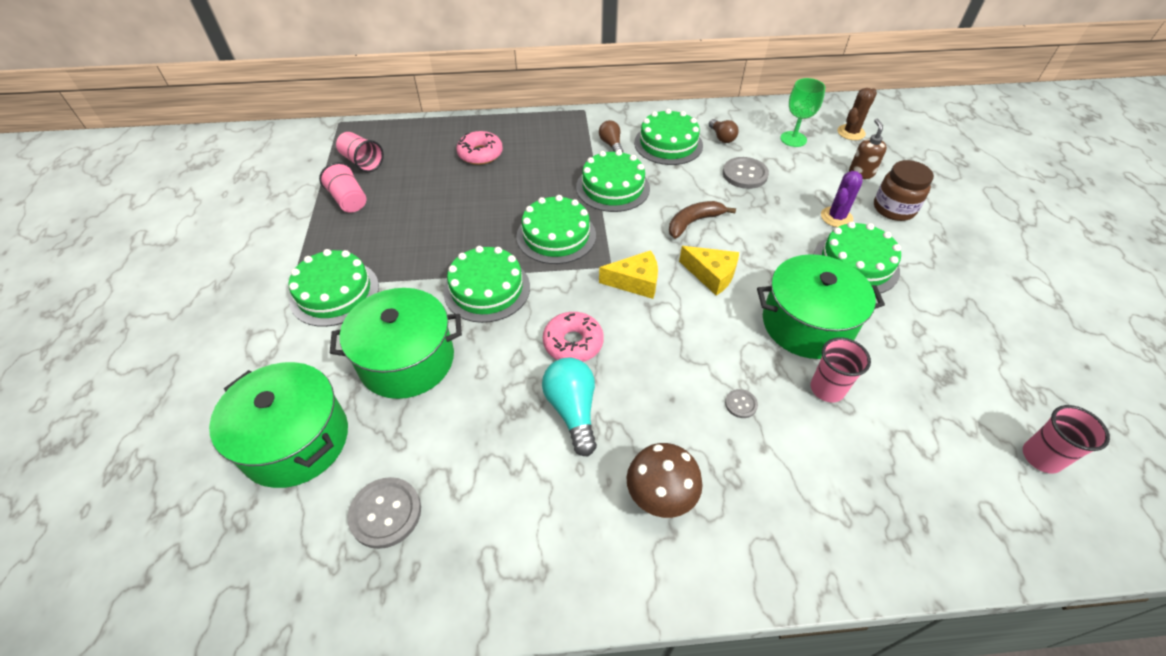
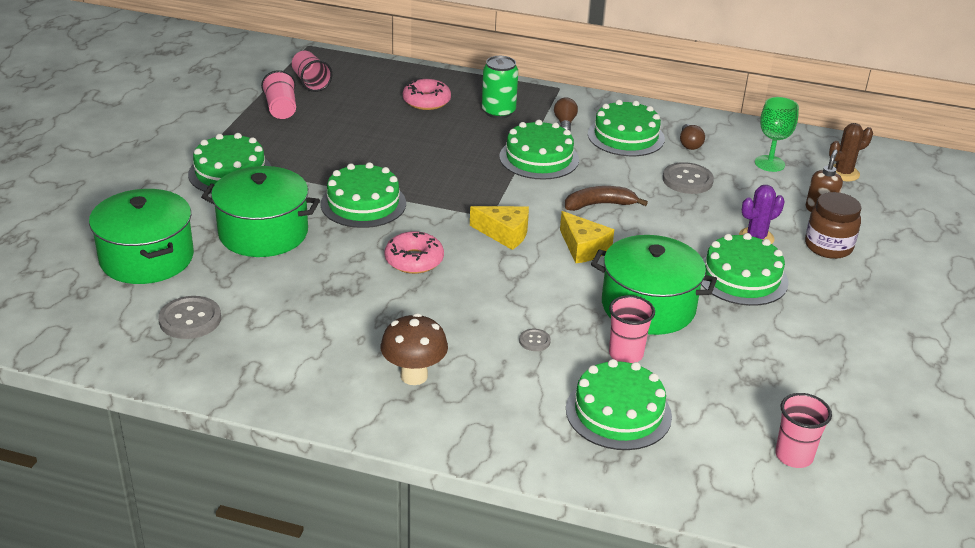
camera: 20 degrees right, 15 degrees down
(549, 148) = (498, 112): none -> green can
(556, 235) = (455, 181): green cake -> green cake (618, 412)
(572, 410) = (381, 303): turquoise light bulb -> none

